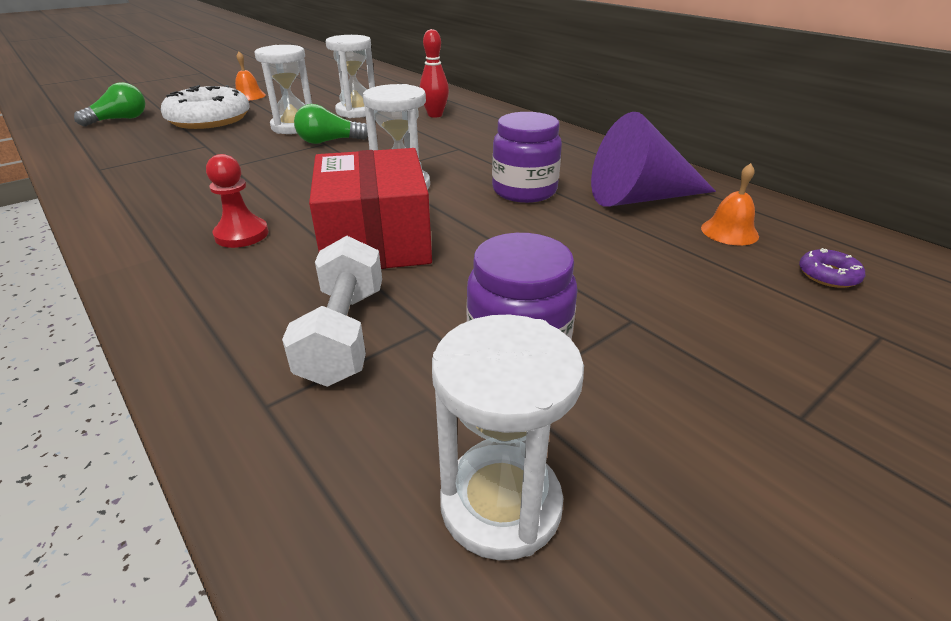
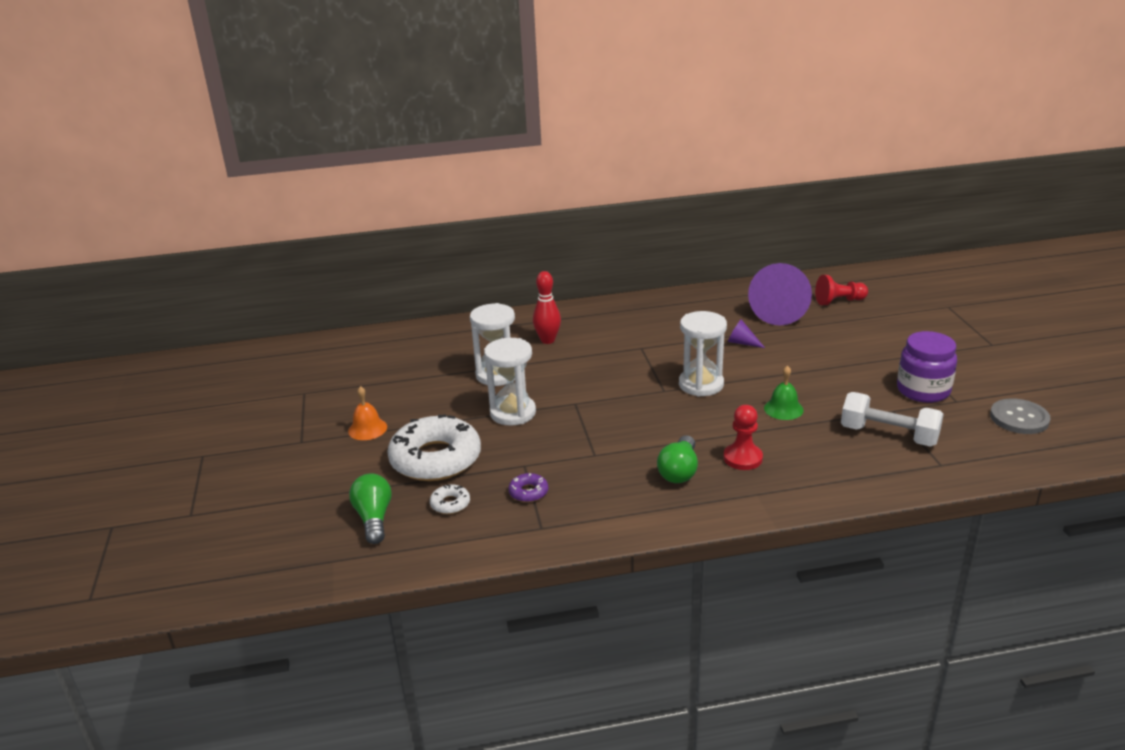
camera: 60 degrees left, 5 degrees down
(140, 135) = (450, 504): none -> white donut
(329, 141) = (573, 400): green light bulb -> green light bulb (679, 471)
(375, 240) = (783, 409): red box -> green bell
(501, 504) = (1019, 418): white hourglass -> grey button
(524, 191) = (742, 343): purple jar -> purple cone
(729, 231) = (839, 301): orange bell -> red pawn
(828, 275) = (896, 296): purple donut -> purple donut (528, 492)

